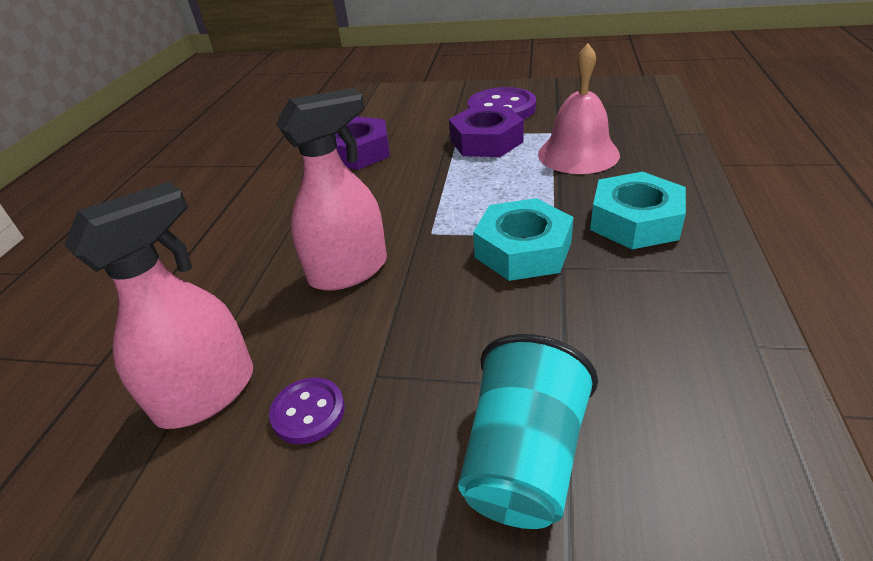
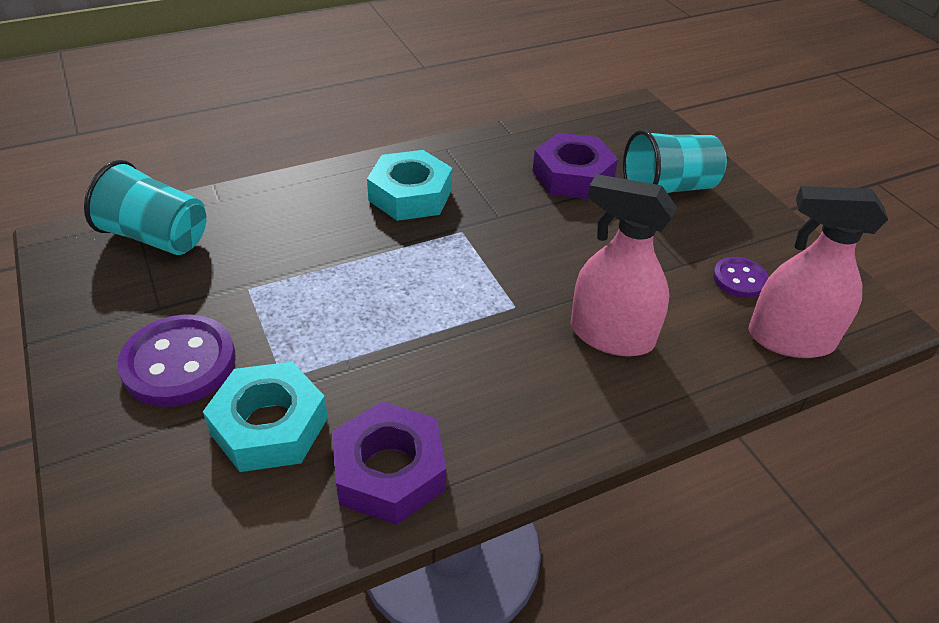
camera: 130 degrees left, 5 degrees up
(486, 141) = (295, 340): purple nut -> purple nut (572, 176)
(523, 250) = (495, 241): turquoise nut -> turquoise nut (269, 426)
(578, 154) = (298, 254): pink bell -> none
(637, 109) = (156, 237): none -> turquoise cup

